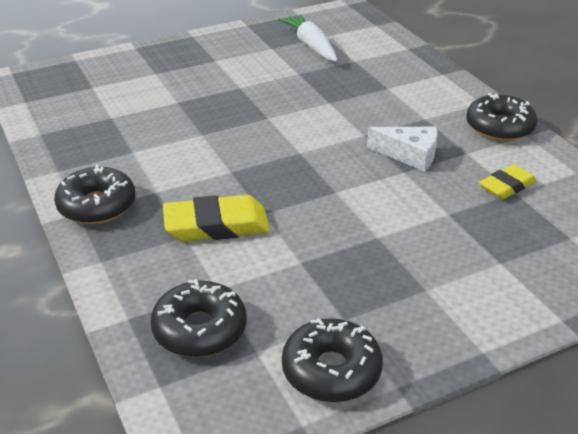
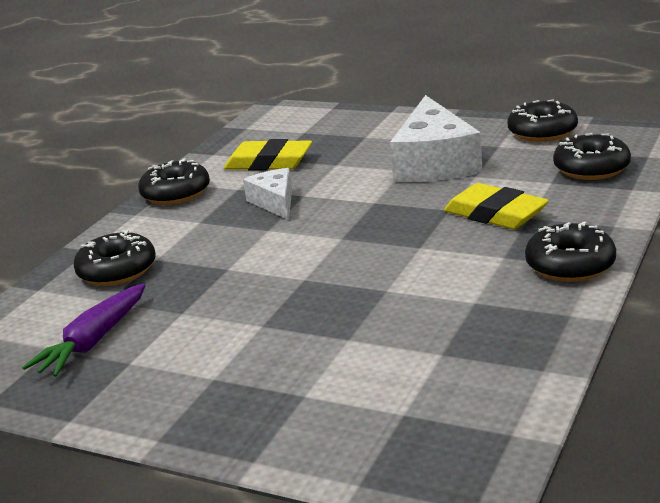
camera: 125 degrees left, 10 degrees down
(311, 45) = (93, 341): white carrot -> purple carrot
(365, 259) = (434, 162): none -> white cheese
(391, 72) = (117, 270): none -> black donut
(507, 186) = (269, 162): yellow eraser -> yellow eraser, size x1.57

